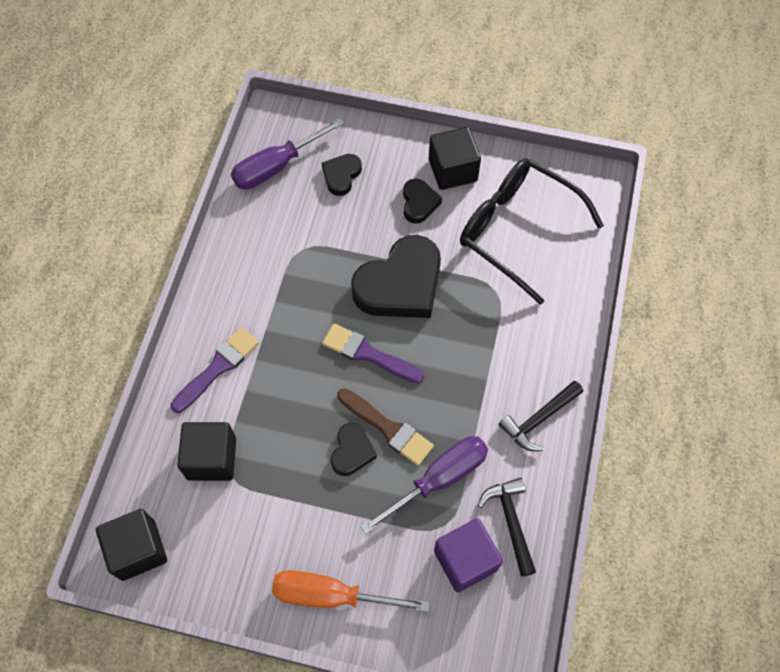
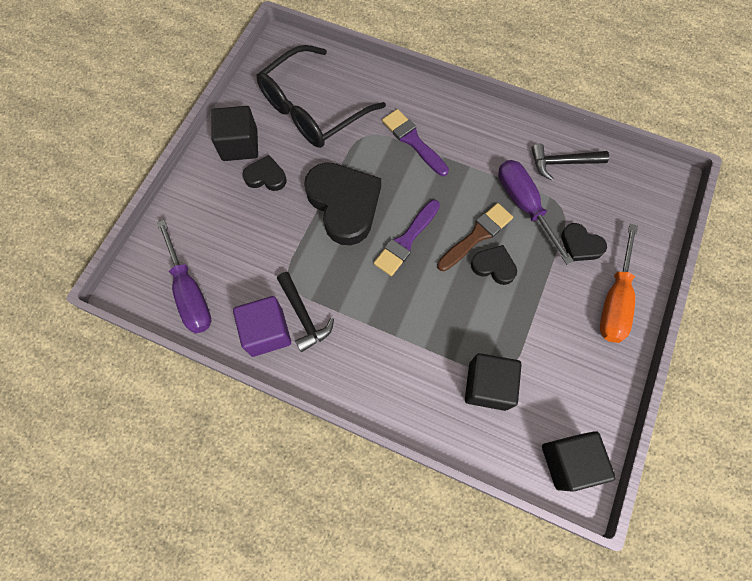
camera: 80 degrees left, 5 degrees up
(218, 367) = (398, 371): purple brush -> purple brush (413, 141)
(341, 175) = (218, 235): black heart -> black heart (580, 245)
(465, 560) = (590, 198): purple cube -> purple cube (267, 332)
(538, 419) = (482, 128): black hammer -> black hammer (304, 316)

